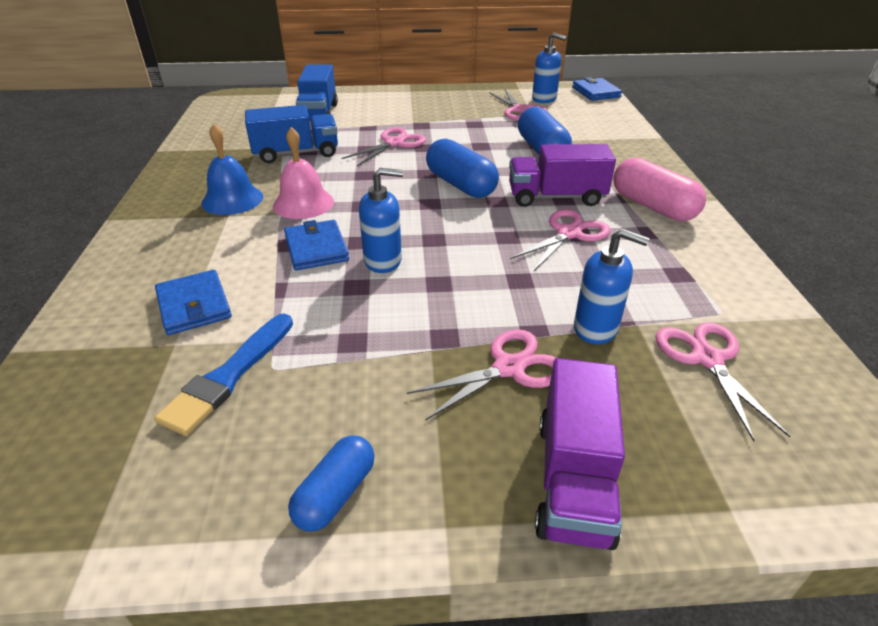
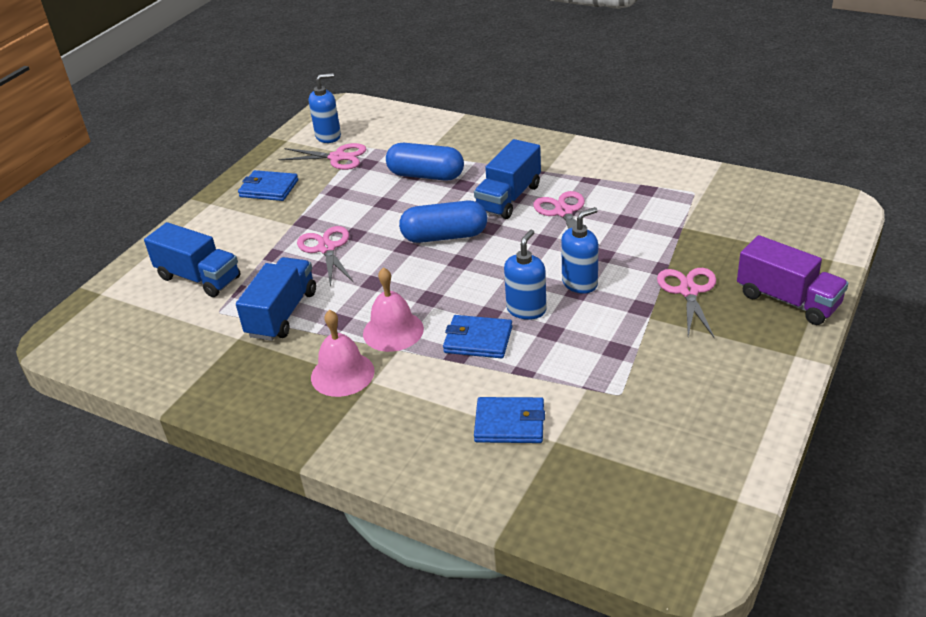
camera: 55 degrees left, 0 degrees up
(229, 376) = (614, 417): blue brush -> none
(232, 199) = (342, 374): blue bell -> pink bell
(336, 494) = (751, 390): blue capsule -> none
(556, 197) = (509, 198): purple truck -> blue truck
(596, 92) = (347, 106): blue wallet -> blue wallet (269, 188)
(596, 328) = (675, 244): blue soap dispenser -> blue soap dispenser (580, 283)
(653, 206) = (561, 163): pink capsule -> none
(707, 359) = (729, 217): pink scissors -> none

